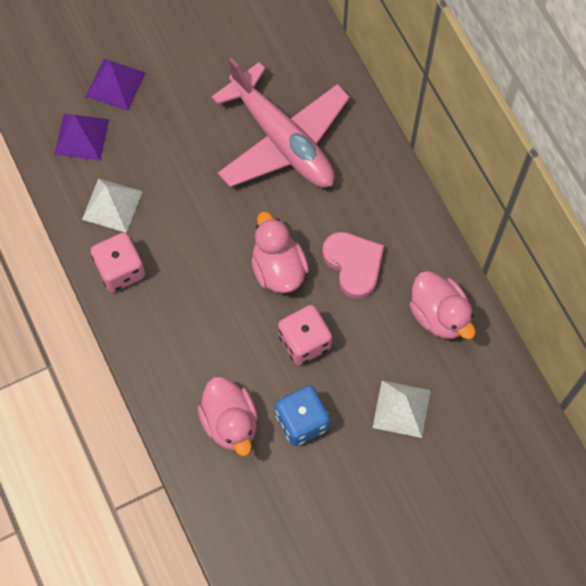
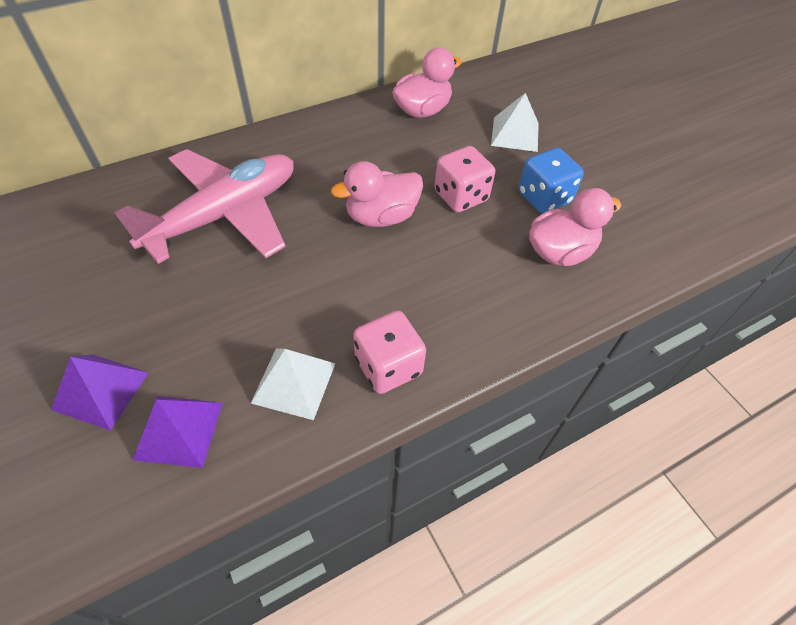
camera: 95 degrees left, 15 degrees down
(353, 264) = (375, 162): pink heart -> none

